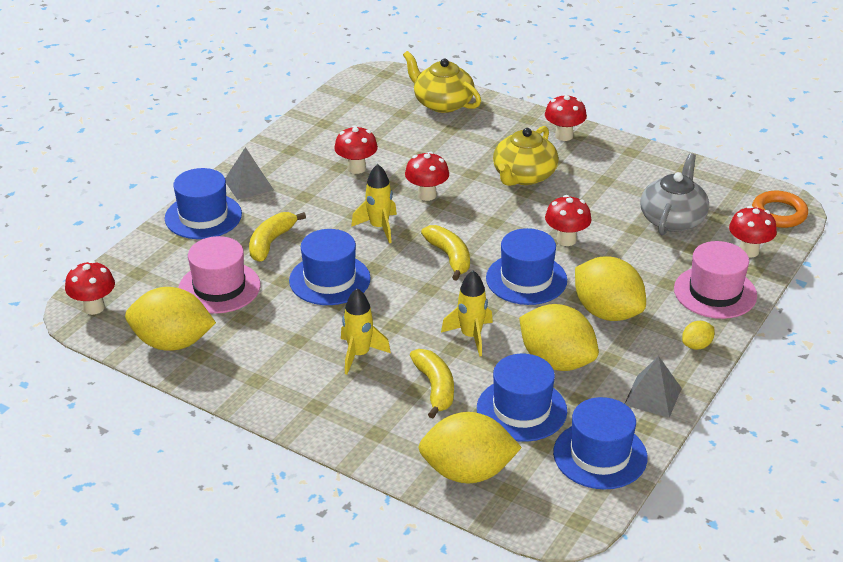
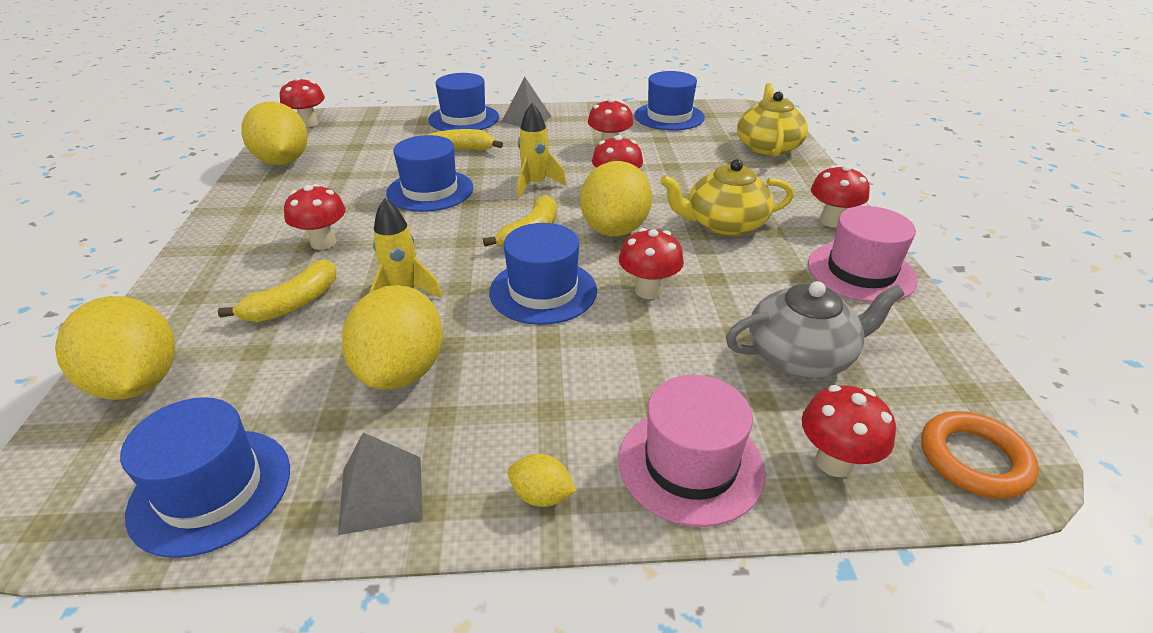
camera: 55 degrees right, 0 degrees up
(219, 287) = (374, 153): pink hat -> pink hat (861, 272)
(359, 354) = (323, 242): yellow rocket -> red mushroom
(521, 409) = (284, 379): blue hat -> blue hat (669, 116)
(607, 312) = (539, 375): yellow lemon -> yellow lemon (614, 229)

